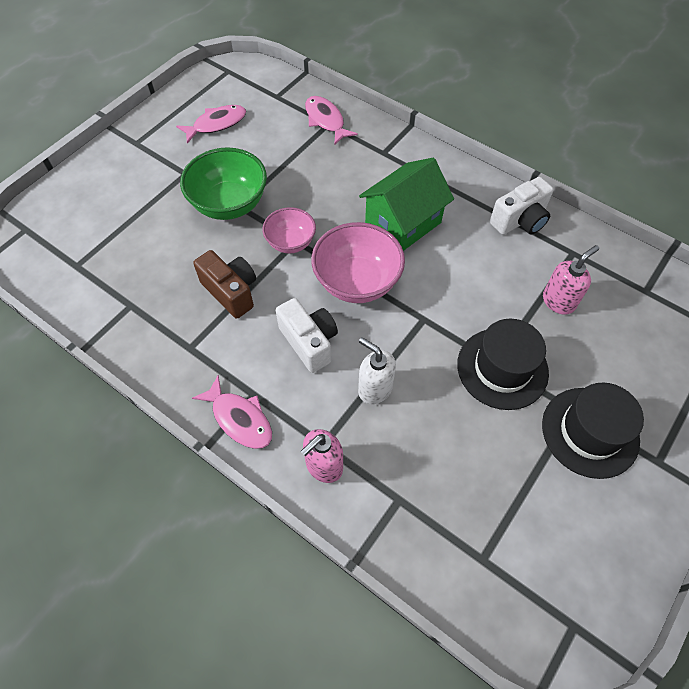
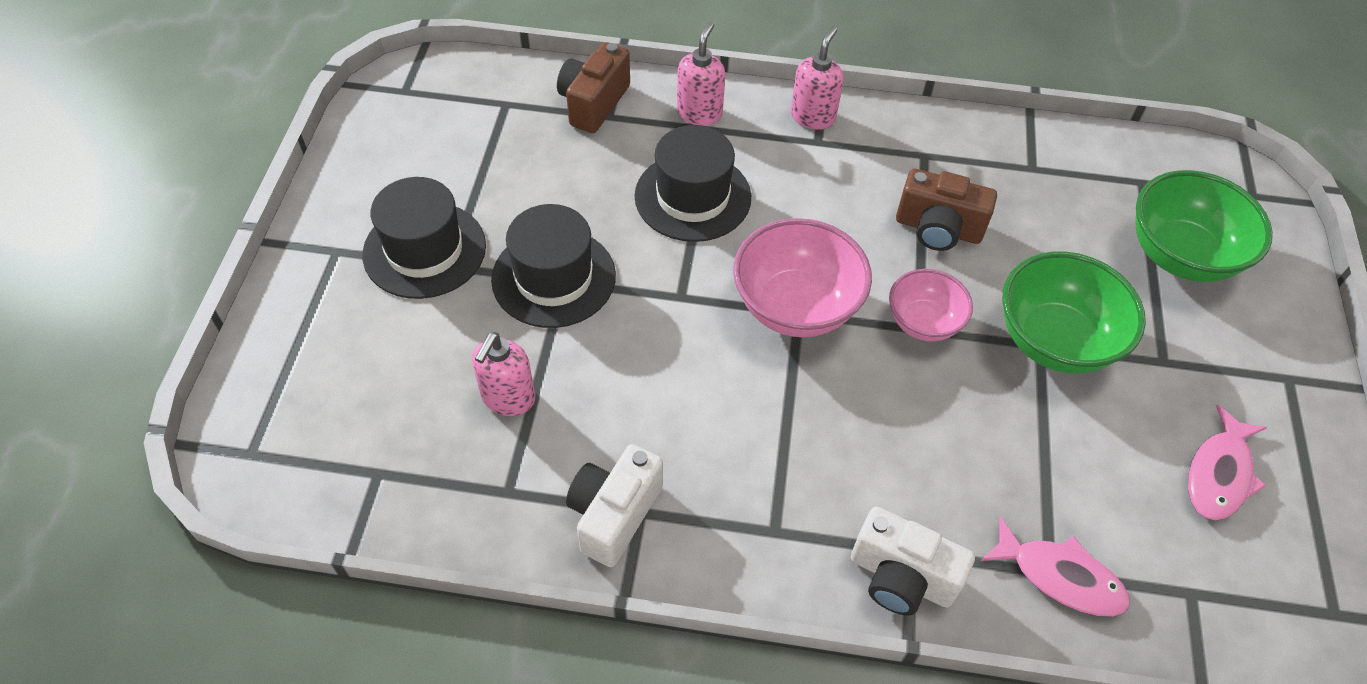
camera: 150 degrees right, 5 degrees down
(111, 216) = (1180, 255): none -> green bowl
(239, 419) = (813, 117): pink fish -> pink soap dispenser
(309, 342) = (800, 213): white camera -> white camera (901, 577)
(374, 388) = (693, 197): white soap dispenser -> black hat
(403, 223) = (792, 425): green house -> none
(405, 520) = (594, 103): none -> brown camera

